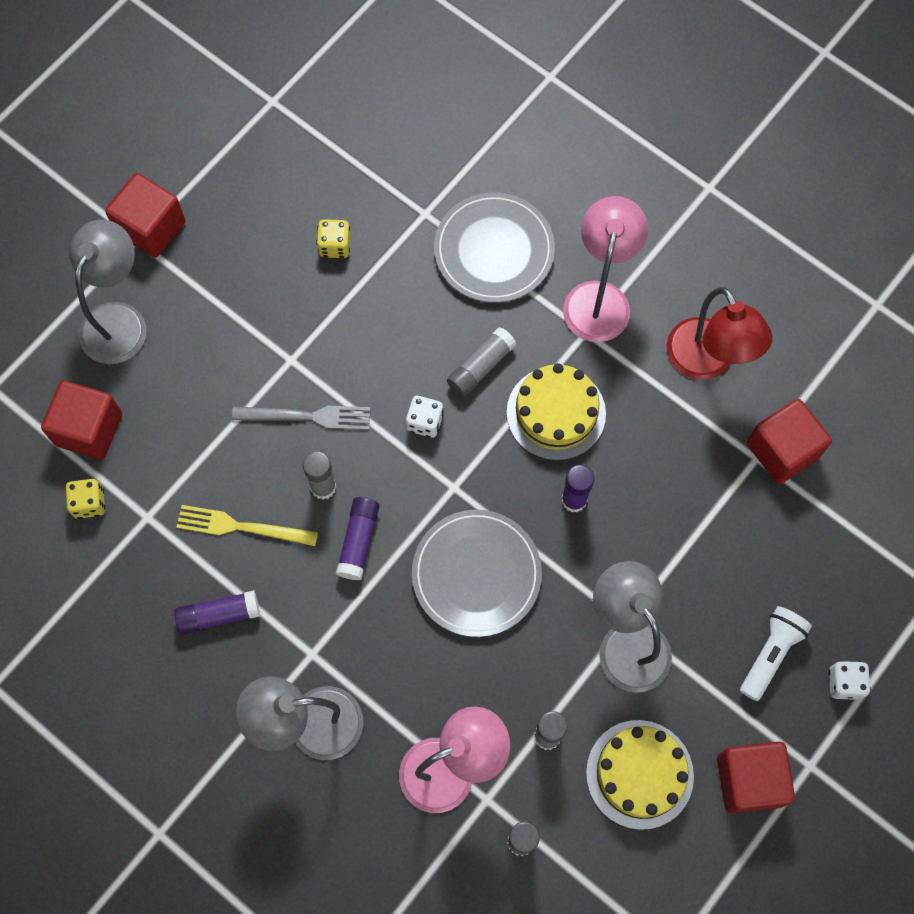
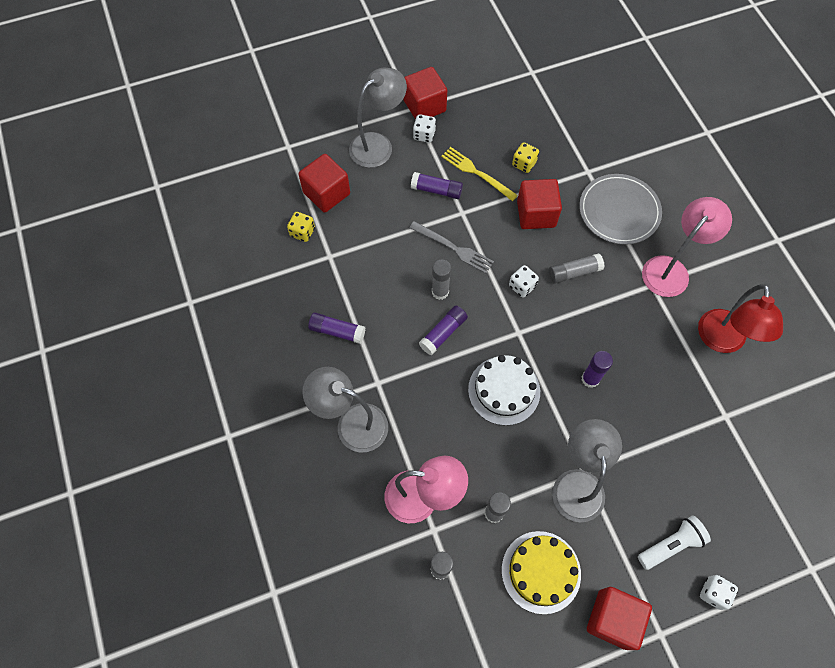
camera: 30 degrees right, 5 degrees down
(175, 272) = (424, 135): none -> white dice
(238, 345) = (436, 190): none -> purple glue stick
(241, 527) = (379, 289): yellow fork -> yellow fork (476, 173)
(476, 574) = (504, 390): grey plate -> white cake
(556, 413) = (607, 322): yellow cake -> none
(782, 450) = (746, 420): red cube -> red cube (536, 214)

